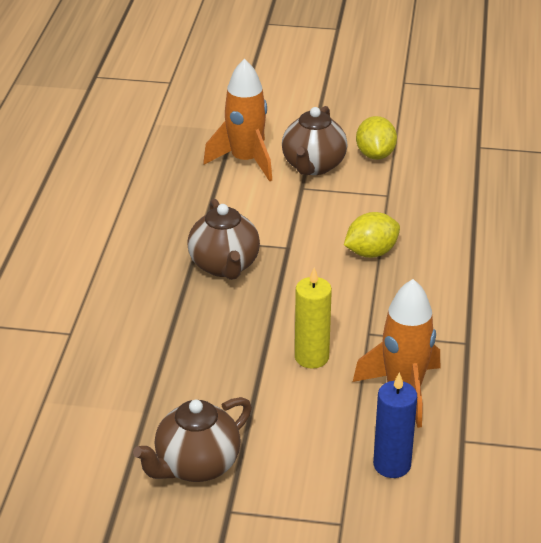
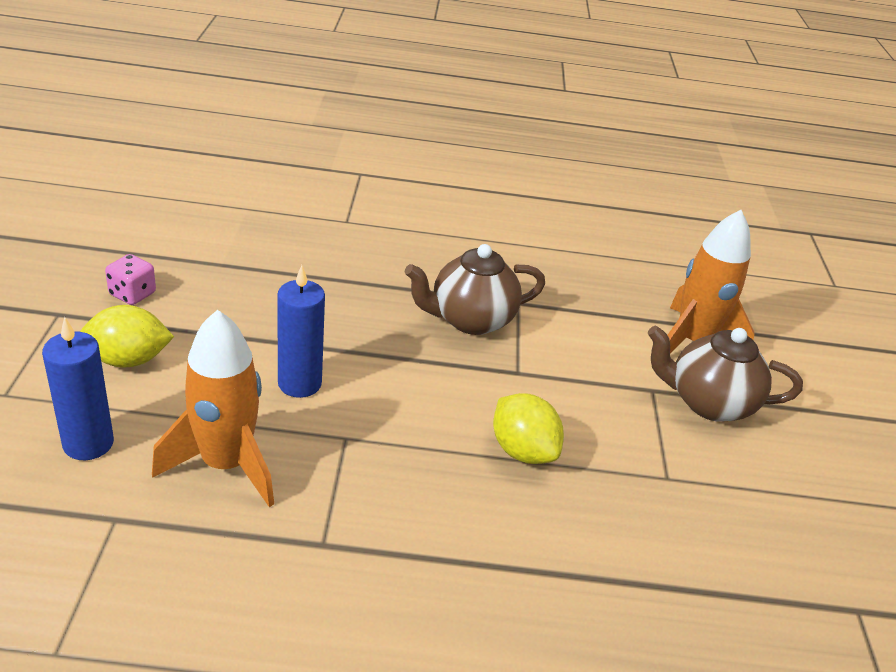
camera: 80 degrees right, 0 degrees up
(196, 466) = (132, 294): brown teapot -> pink dice
(311, 357) = (299, 383): yellow candle -> blue candle
(375, 154) = (767, 470): yellow lemon -> yellow lemon (128, 360)

